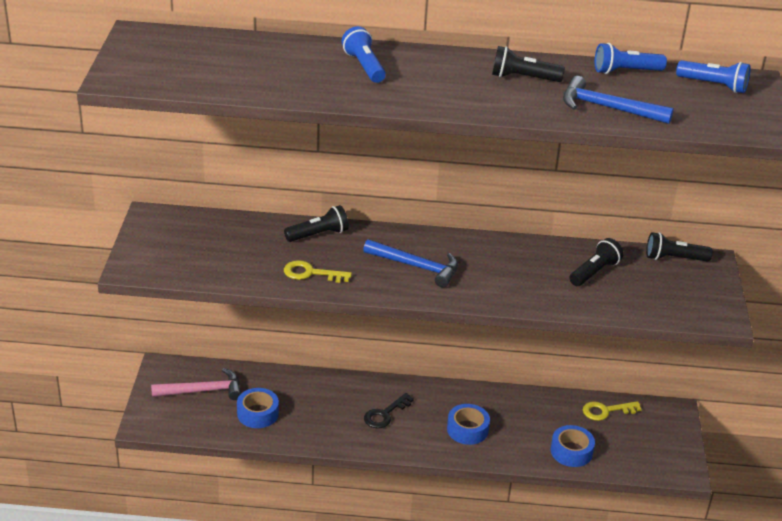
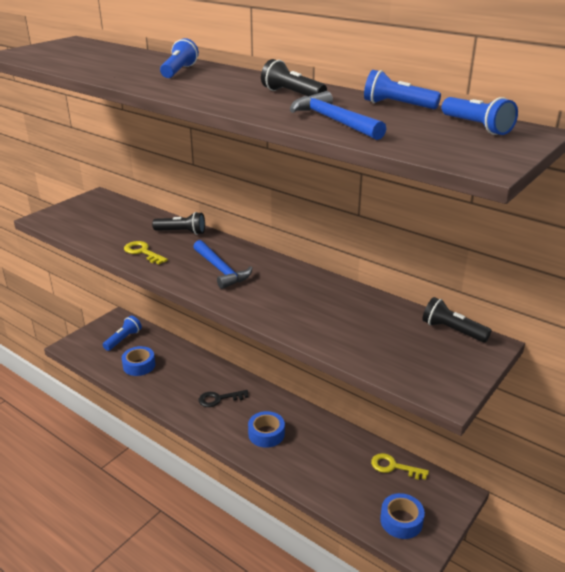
camera: 35 degrees right, 5 degrees down
(202, 391) = (123, 339): pink hammer -> blue flashlight
(571, 451) = (332, 486): blue tape -> blue tape (401, 521)
(594, 272) = (362, 317): black flashlight -> none

